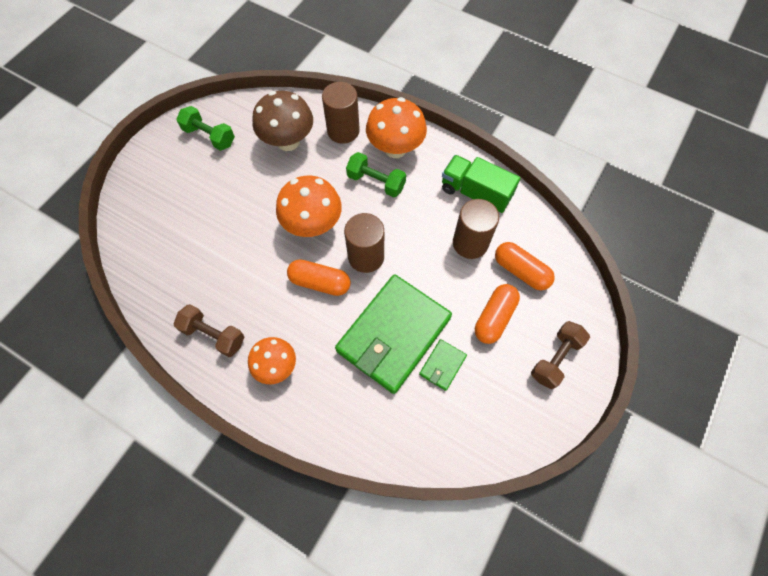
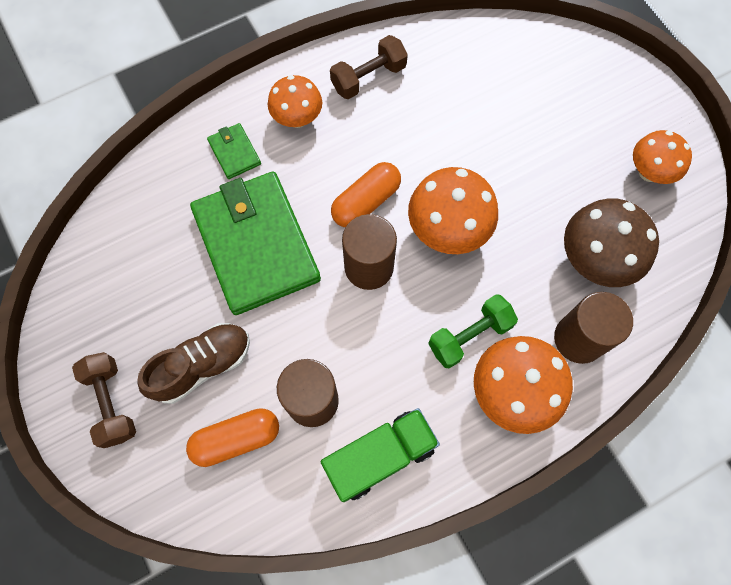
camera: 120 degrees right, 5 degrees up
(209, 136) = (649, 172): green dumbbell -> orange mushroom
(442, 365) = (189, 275): green wallet -> green wallet (234, 152)
(494, 318) = (202, 366): orange capsule -> brown shoe

